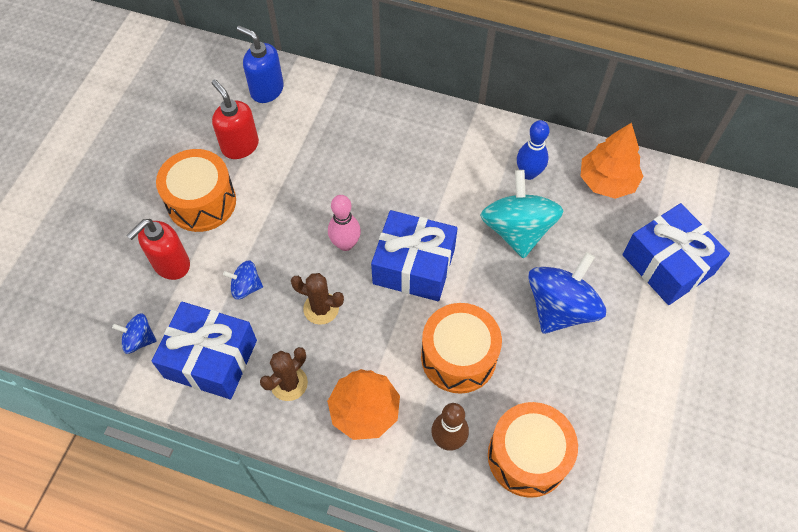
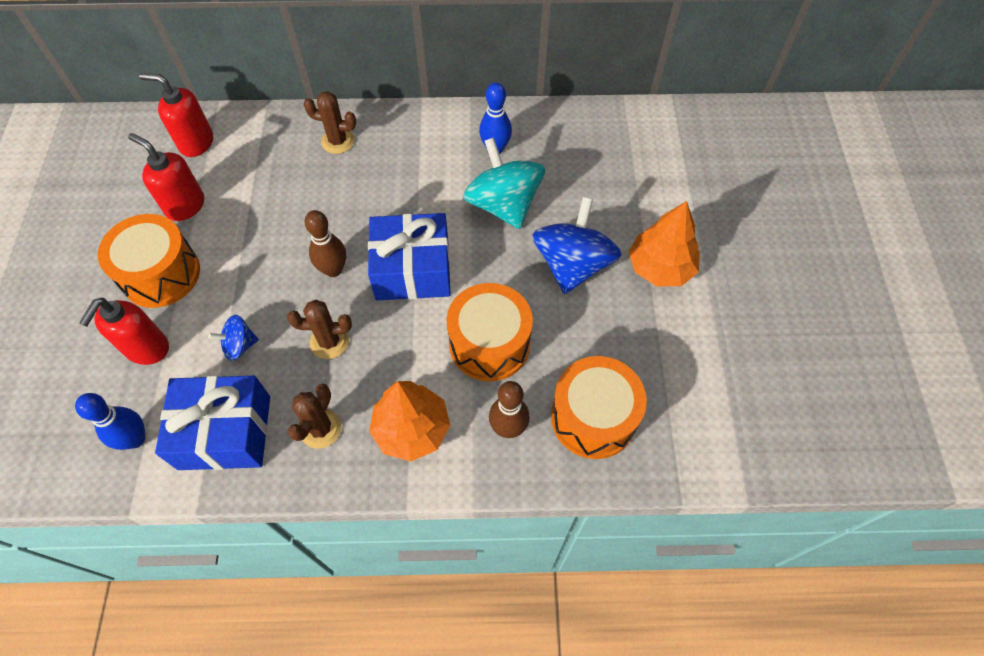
camera: 20 degrees left, 0 degrees up
(139, 340) = (135, 439): blue spinning top -> blue bowling pin
(266, 90) = (196, 143): blue soap dispenser -> red soap dispenser
(345, 244) = (333, 270): pink bowling pin -> brown bowling pin
(388, 124) = (338, 141): none -> brown cactus
(607, 181) = (573, 135): orange tree -> orange tree (660, 267)
(667, 264) = (657, 194): blue gift -> none

